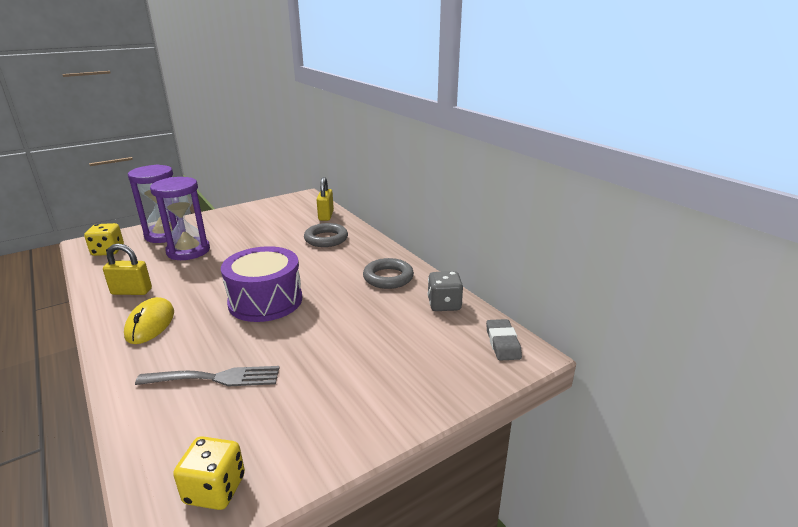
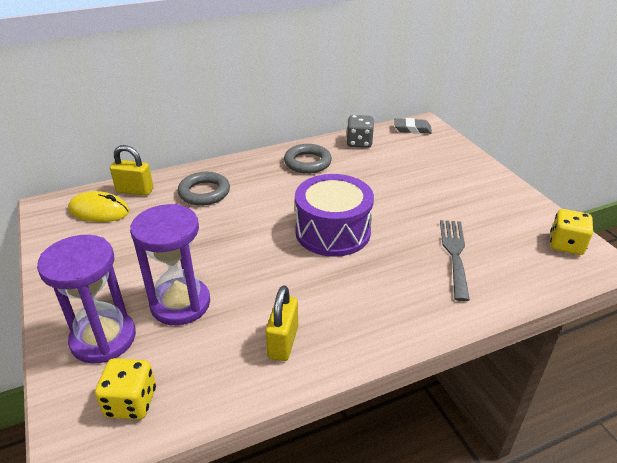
camera: 80 degrees left, 10 degrees up
(150, 324) = (363, 310): yellow mouse -> yellow mouse (99, 211)

